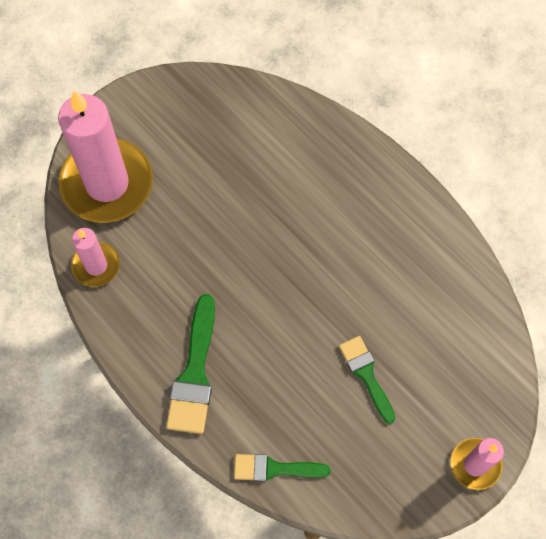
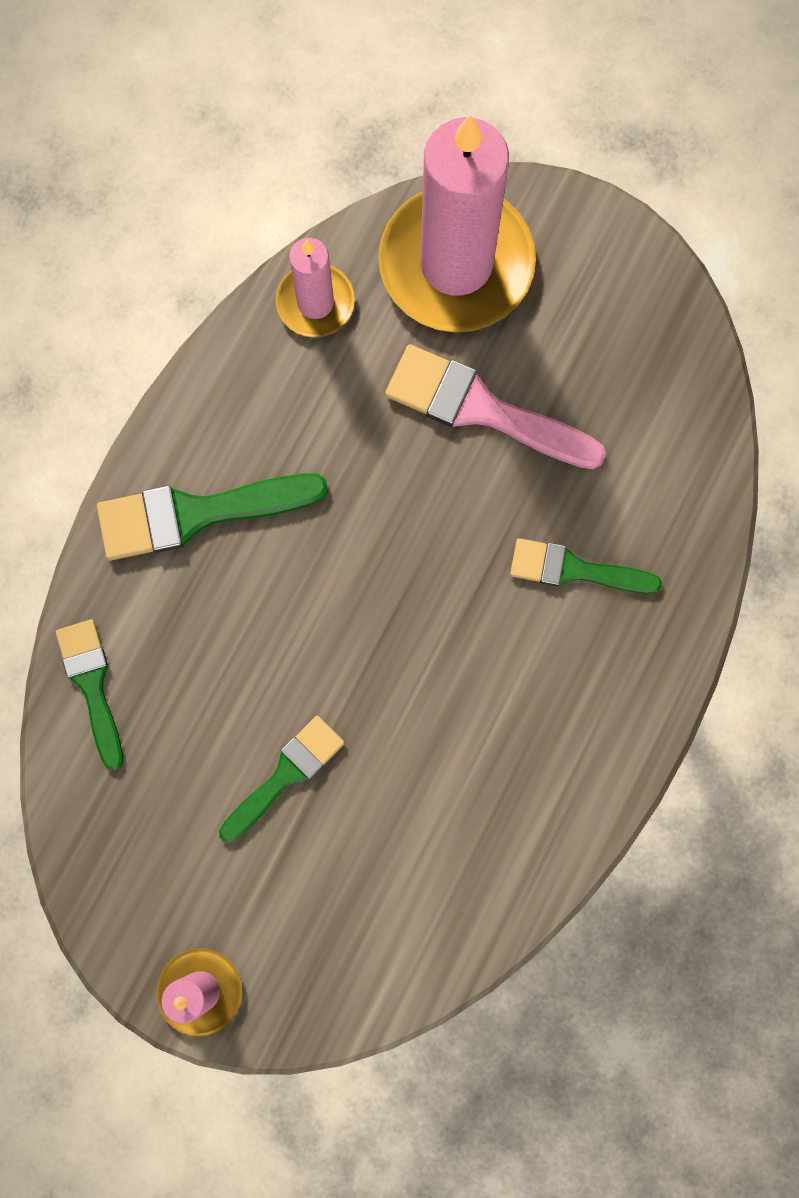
camera: 70 degrees right, 10 degrees up
(196, 199) = (482, 409): none -> pink brush
(305, 184) = (574, 569): none -> green brush

